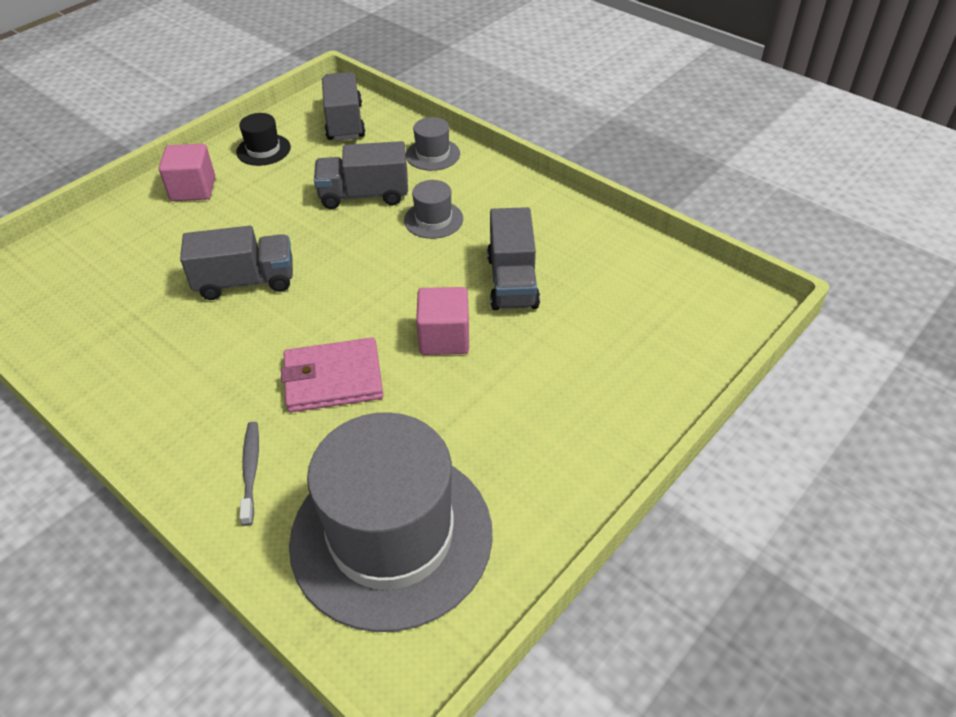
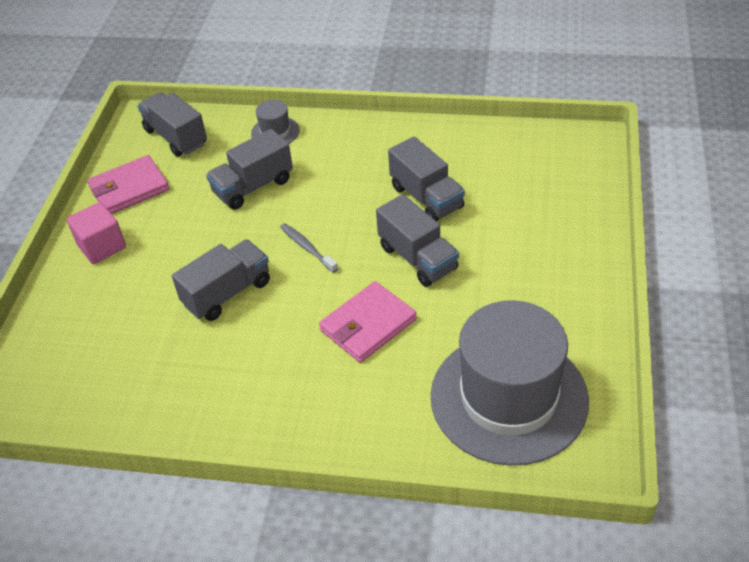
camera: 30 degrees left, 0 degrees up
(251, 471) = (373, 413): grey toothbrush -> grey toothbrush (307, 248)
(263, 150) = (129, 188): black hat -> pink wallet
(433, 219) = (326, 180): grey hat -> none
(444, 338) = (417, 258): pink cube -> grey truck

